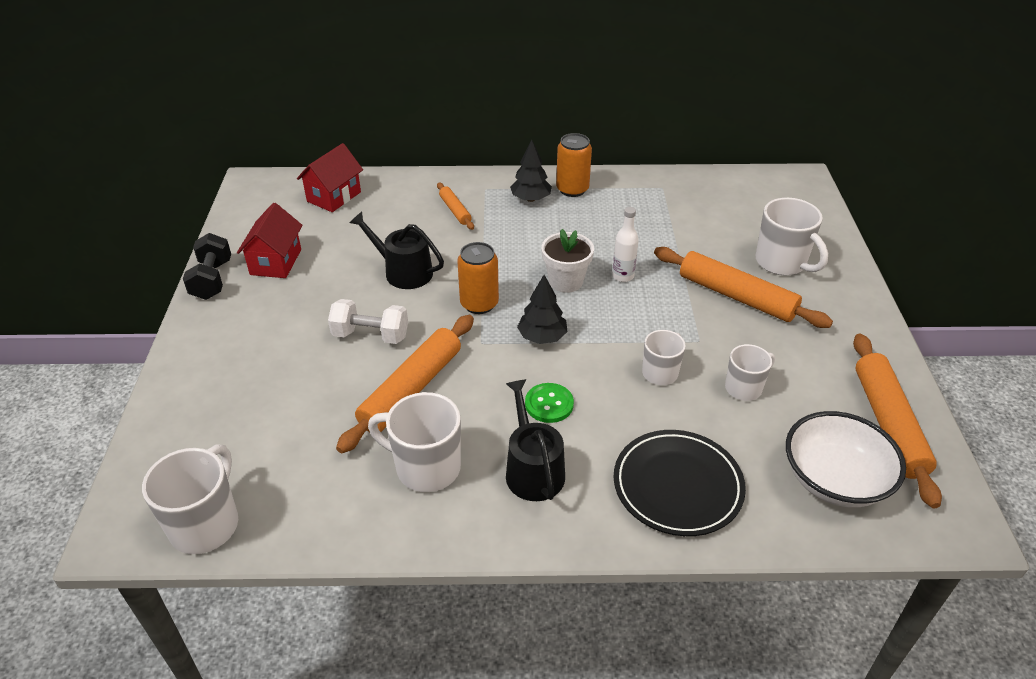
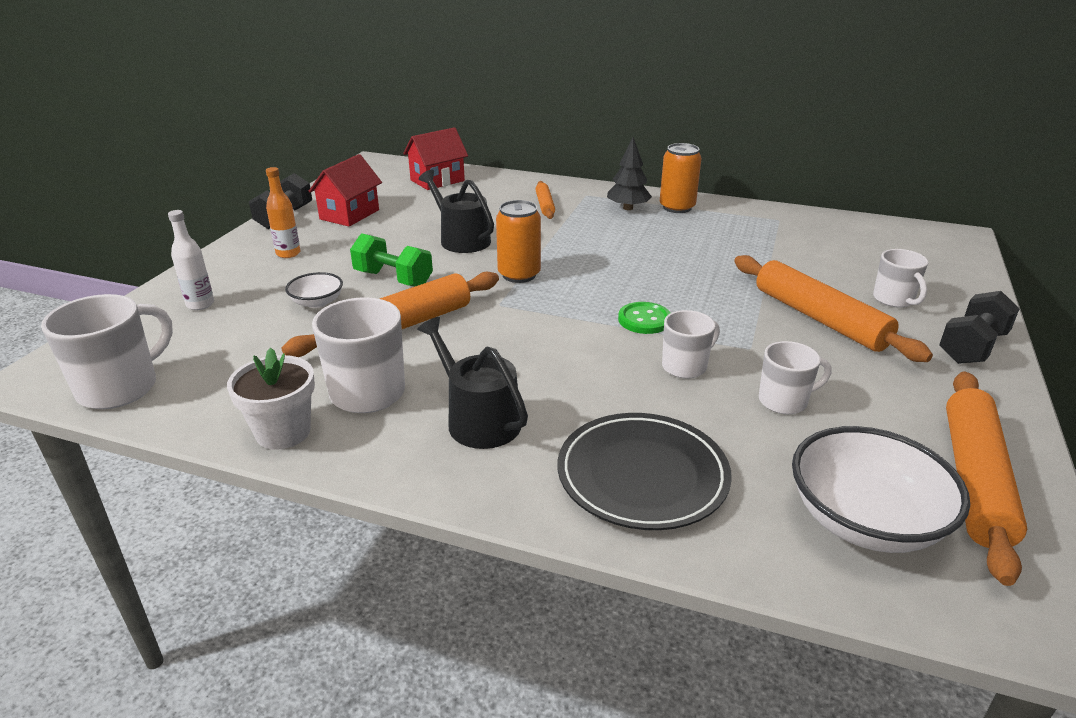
camera: 20 degrees right, 10 degrees down
(249, 327) = (288, 253): none -> orange bottle
(318, 380) = (317, 302): none -> white bowl
(370, 335) = (393, 279): white dumbbell -> green dumbbell
(532, 469) = (478, 420): black watering can -> black watering can turned 45 degrees counterclockwise
(542, 337) = (567, 312): black tree -> none
(549, 404) = (536, 367): green button -> green button (644, 320)
(566, 281) = (623, 273): white flower pot -> white flower pot (283, 432)
(623, 276) = (691, 279): white bottle -> white bottle (200, 304)
(782, 262) = (894, 300): white mug -> white mug, size x0.63
(850, 300) = (972, 347): none -> black dumbbell

